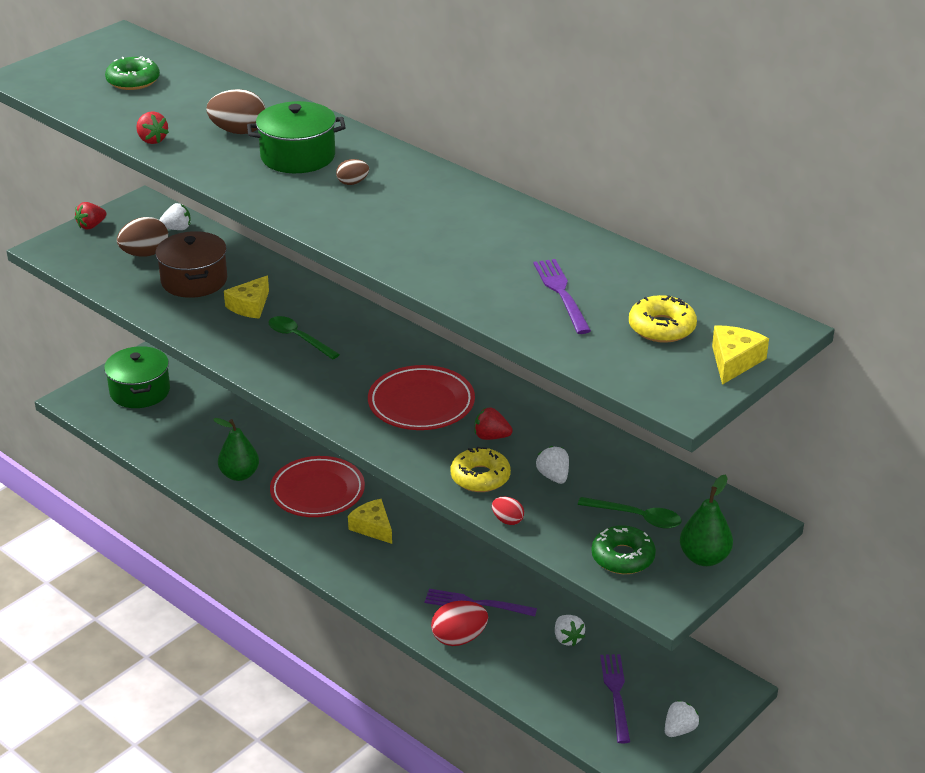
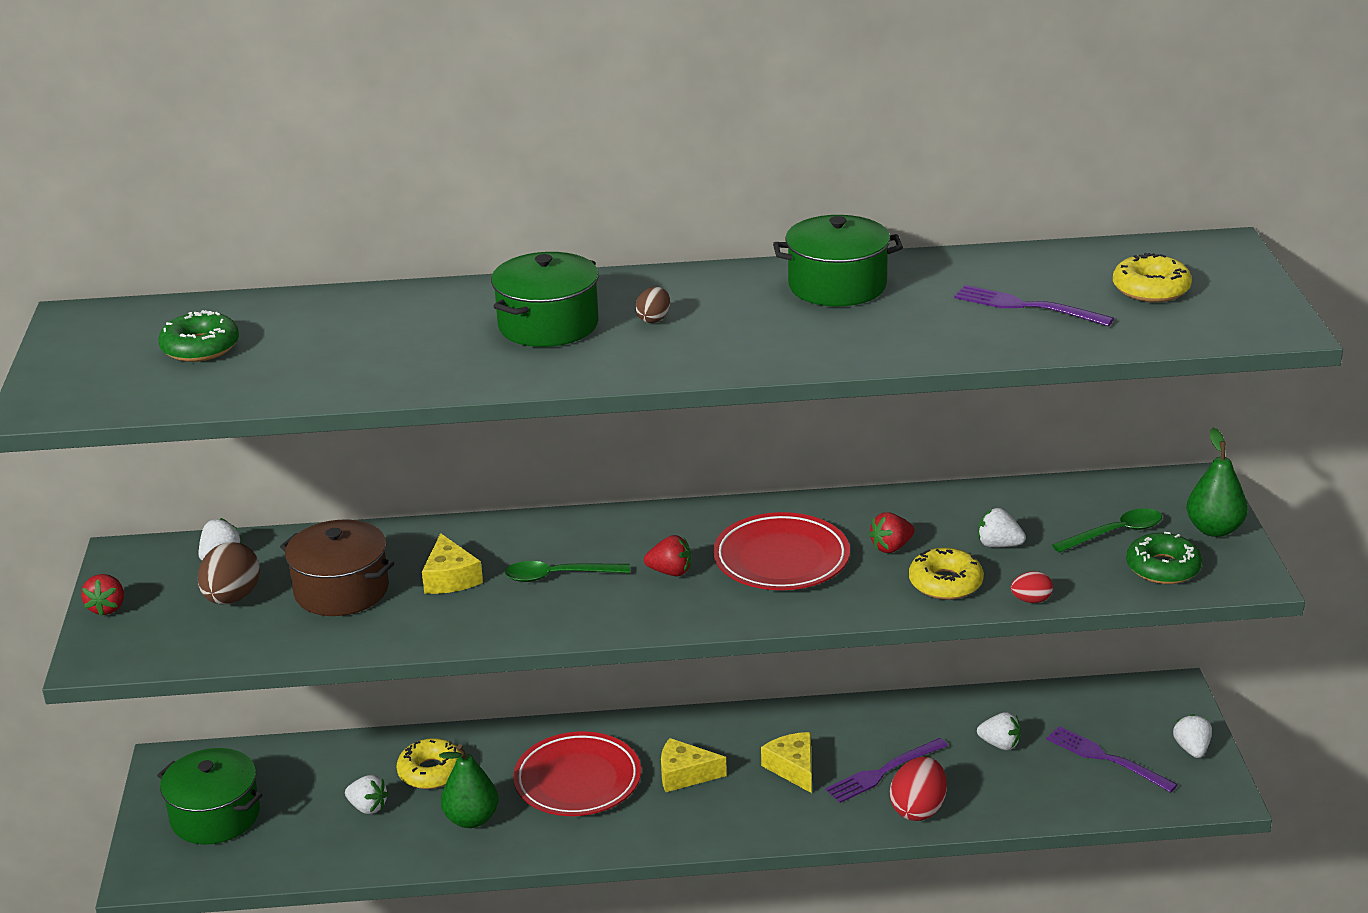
camera: 45 degrees left, 5 degrees down
(152, 140) = (358, 385): red strawberry -> red strawberry (670, 572)
(206, 434) = (368, 807): none -> white strawberry
(238, 131) = (434, 334): brown egg -> none
(260, 437) = (431, 772): none -> yellow donut
(487, 218) = (837, 286): none -> green pot
(734, 361) = (1248, 283): yellow cheese -> yellow cheese (793, 768)

